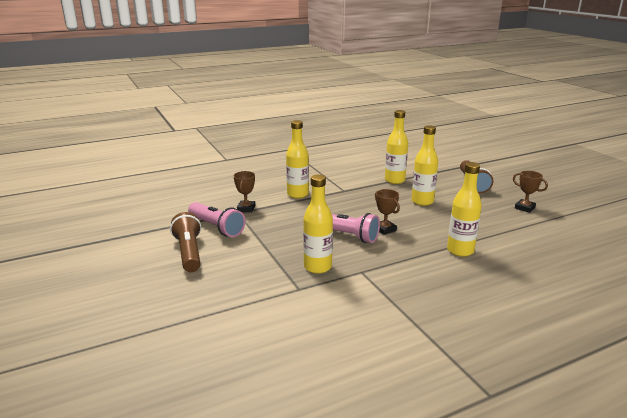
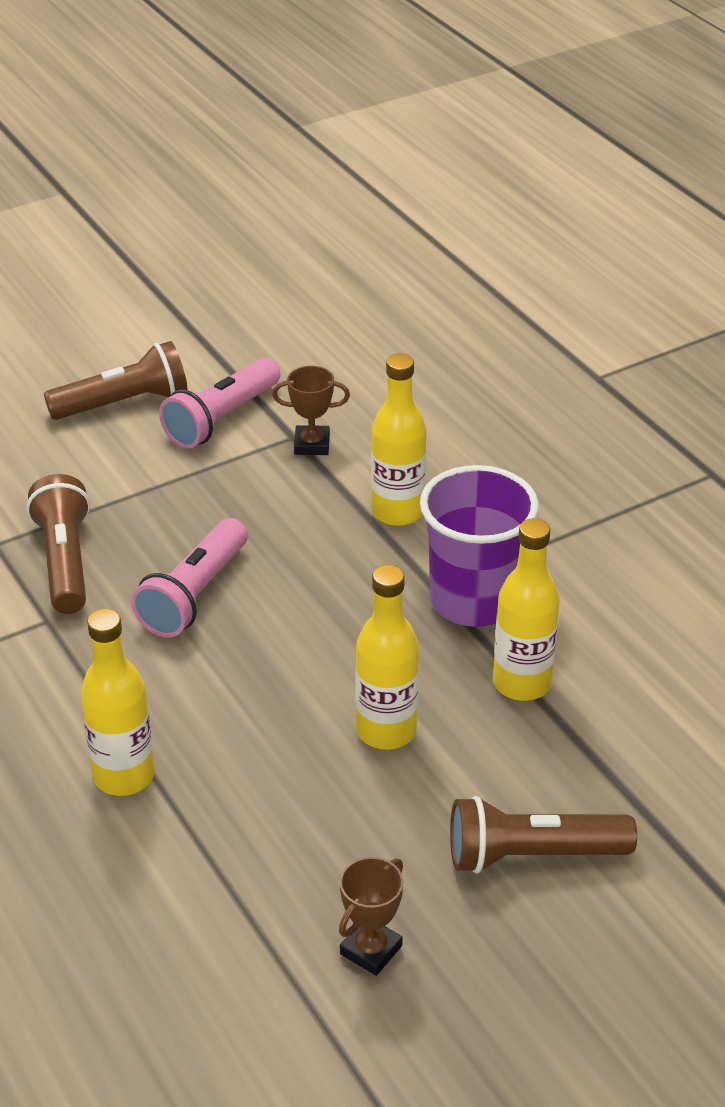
camera: 85 degrees right, 15 degrees up
(317, 267) = (65, 561): yellow bottle -> brown flashlight
(352, 185) = (473, 600): none -> purple cup
(385, 229) = (223, 656): brown trophy -> none

